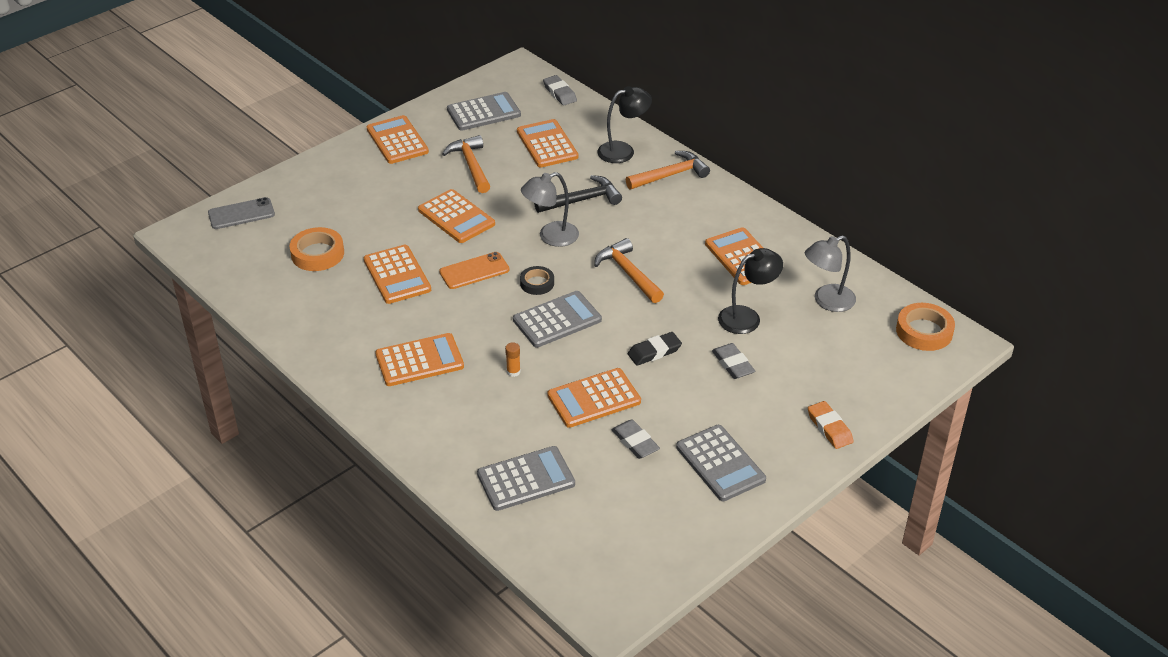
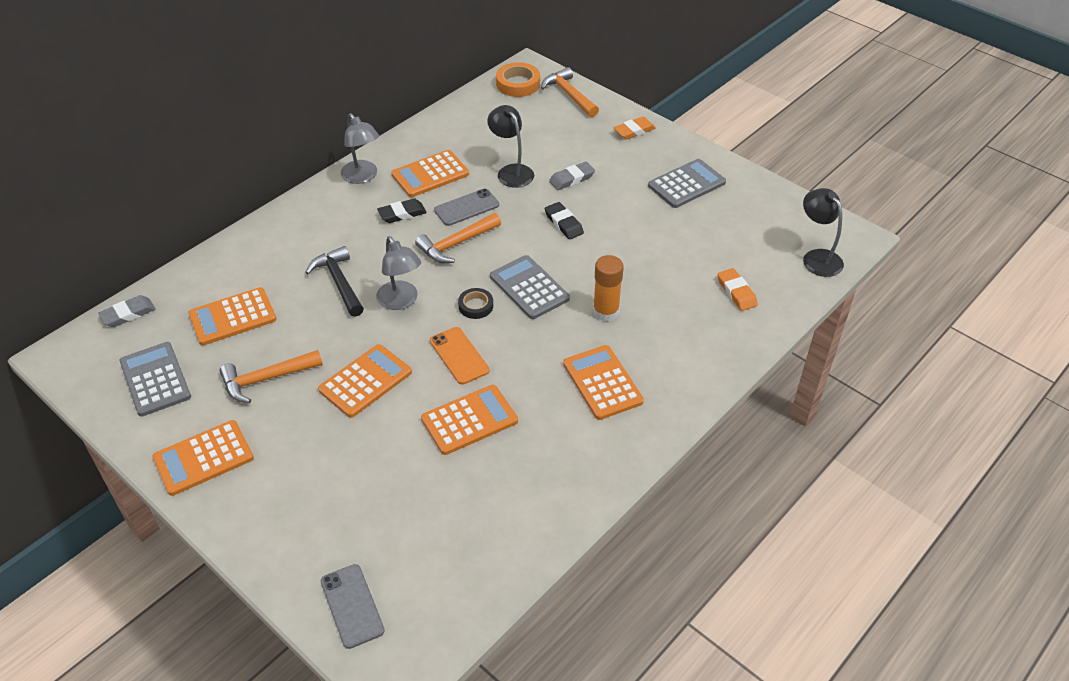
camera: 95 degrees left, 5 degrees up
(317, 254) = (434, 502): orange tape -> none
(513, 372) = (605, 312): orange glue stick -> orange glue stick, size x1.99
(526, 479) = (736, 292): grey calculator -> orange eraser
(594, 398) = (630, 257): orange calculator -> none
(623, 151) = (253, 256): black lamp -> black lamp (817, 257)
(635, 442) = (676, 230): grey eraser -> none
(670, 175) = (301, 221): orange hammer -> orange hammer (569, 95)
(678, 238) = (402, 214): none -> black eraser
(685, 282) = (466, 207): none -> grey phone
(827, 301) = (487, 129): grey lamp -> grey lamp (362, 177)

